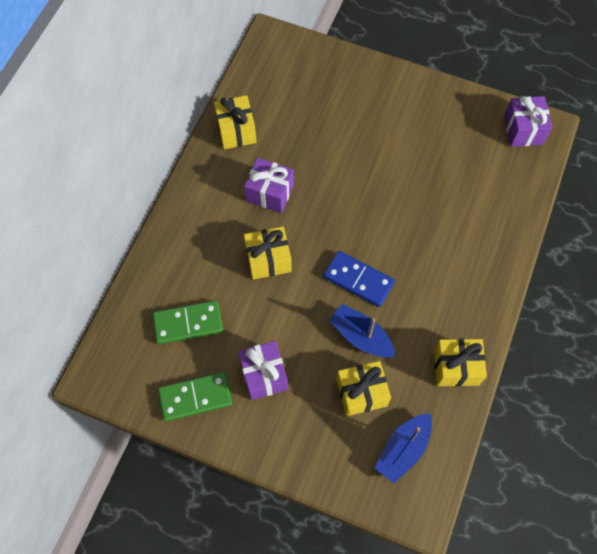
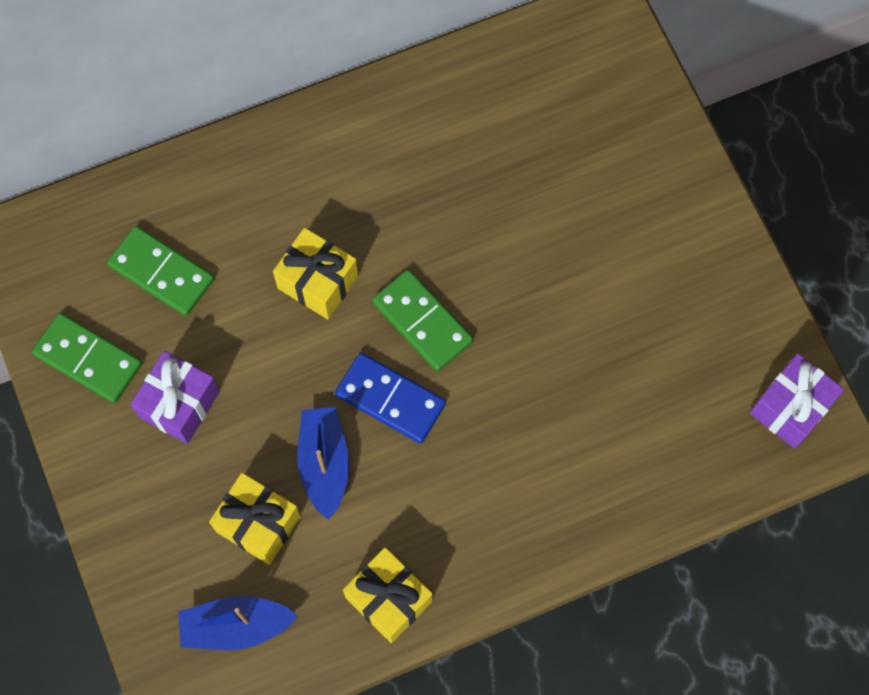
camera: 45 degrees right, 5 degrees up
(236, 131) = (443, 96): yellow gift -> none
(270, 193) = (401, 206): purple gift -> none
(335, 233) = (422, 322): none -> green domino
(358, 280) = (390, 399): blue domino -> blue domino turned 45 degrees counterclockwise

